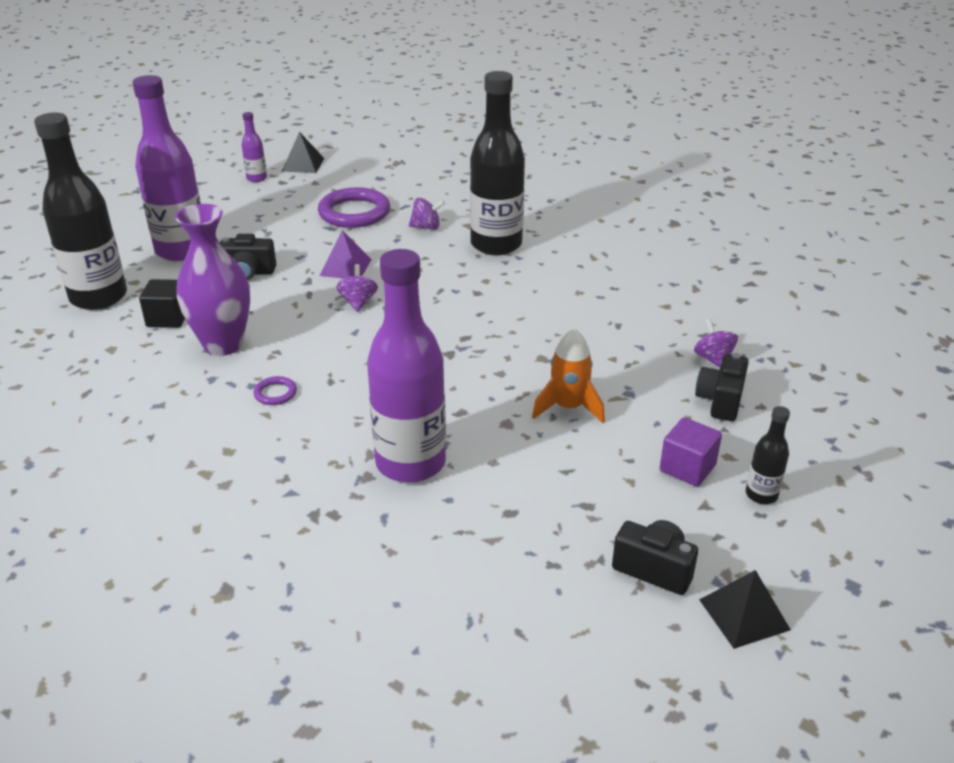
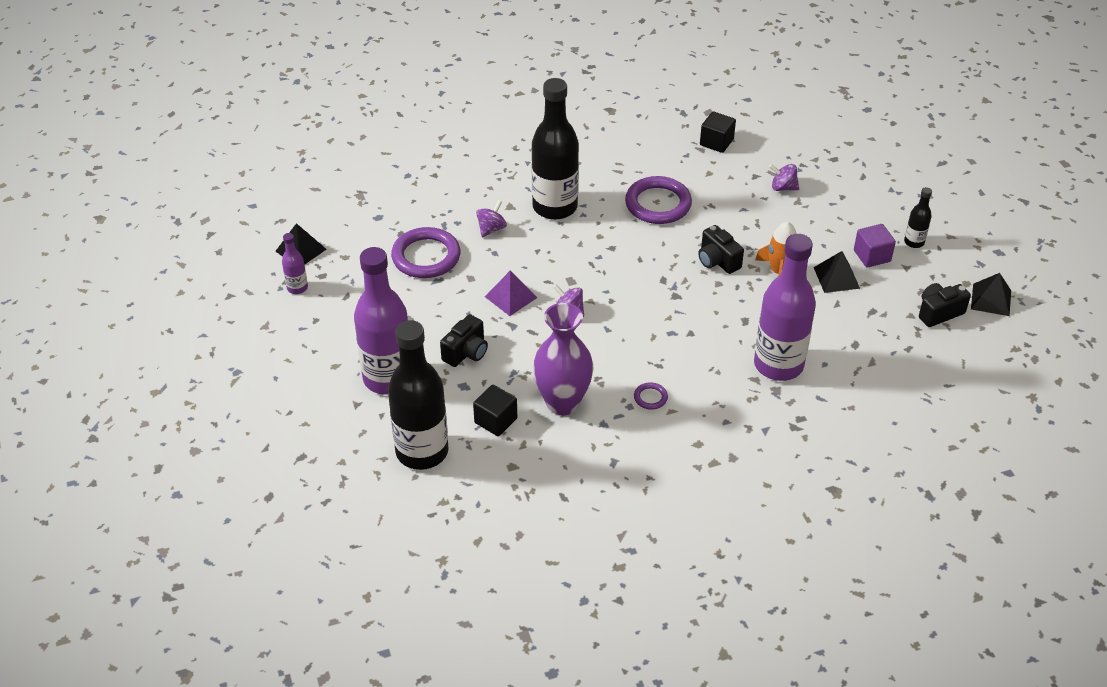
camera: 55 degrees left, 10 degrees up
(575, 294) = (658, 204): none -> purple ring
(612, 453) = (836, 277): none -> black pyramid
(720, 293) = (716, 142): none -> black cube
(720, 401) = (824, 209): black camera -> black camera (717, 261)

